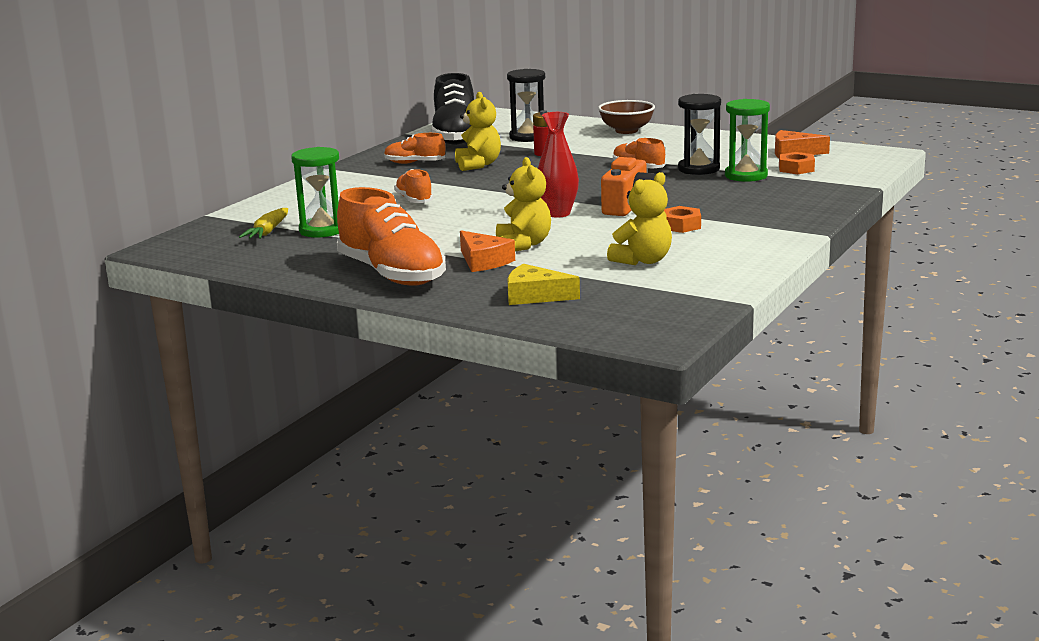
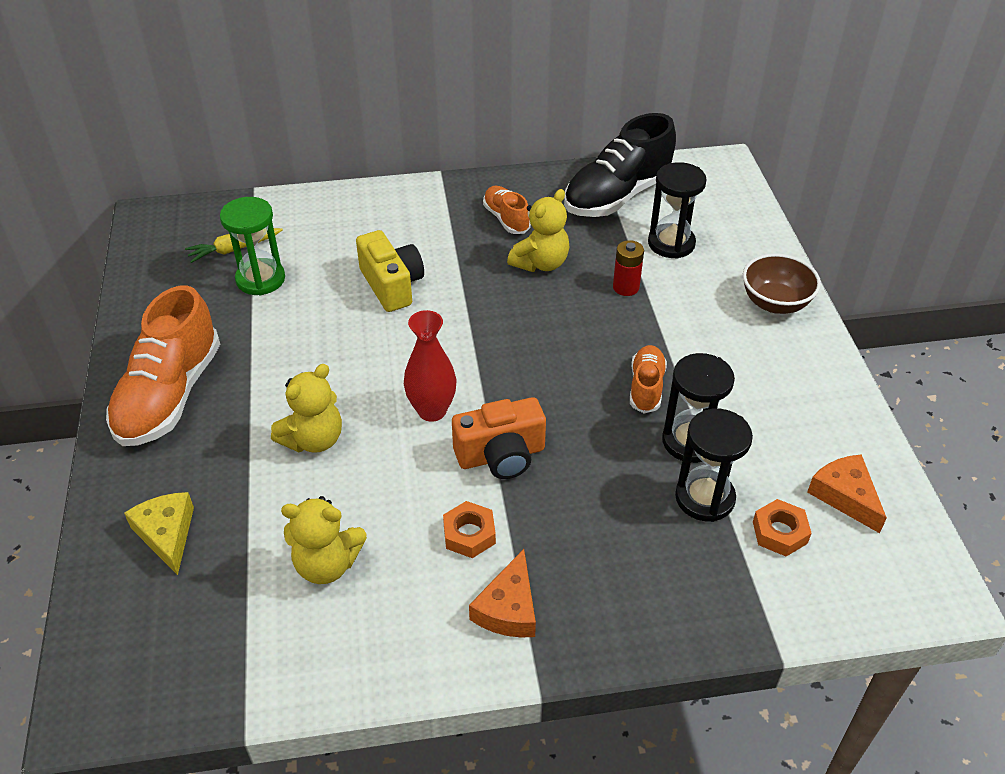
camera: 50 degrees right, 25 degrees up
(414, 200) = (392, 285): orange shoe -> yellow camera
(483, 261) = (245, 438): orange cheese -> orange cheese (508, 608)
(746, 176) = (704, 498): green hourglass -> black hourglass

